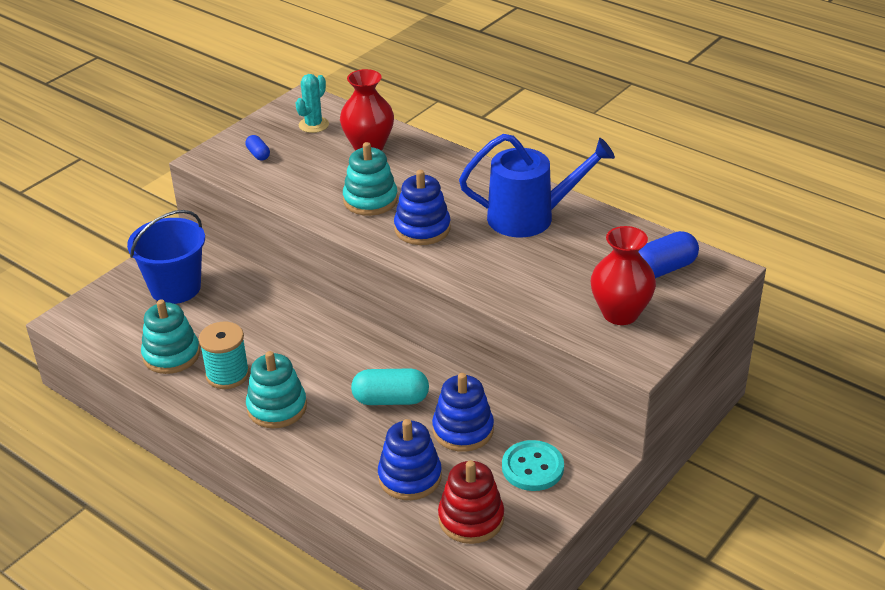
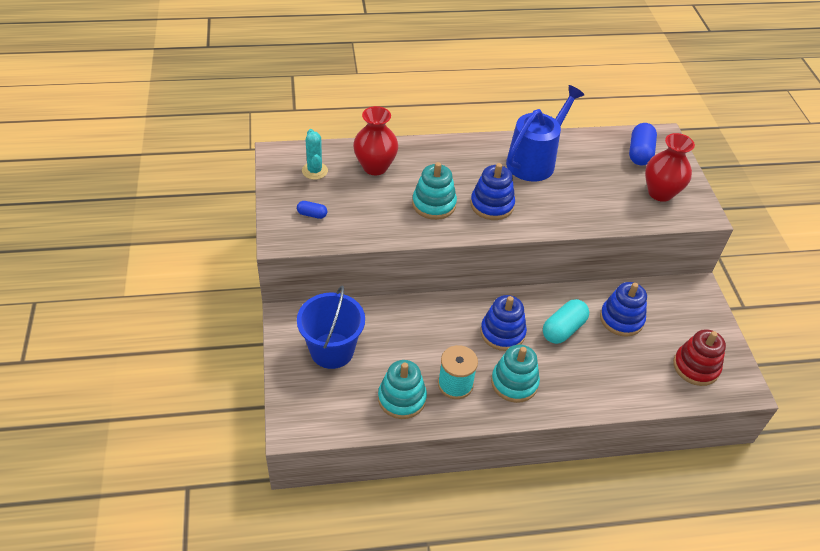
camera: 50 degrees left, 10 degrees up
(410, 477) = (638, 367): blue stacking toy -> blue stacking toy (502, 333)
(532, 467) = (679, 315): turquoise button -> none

